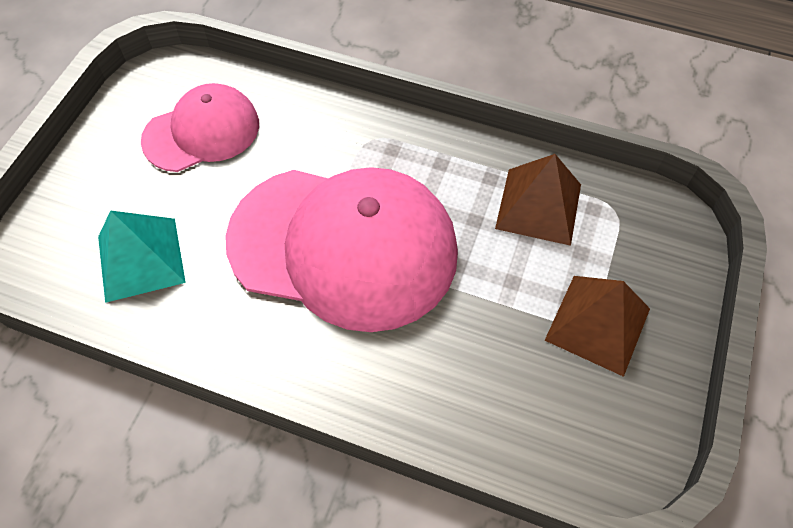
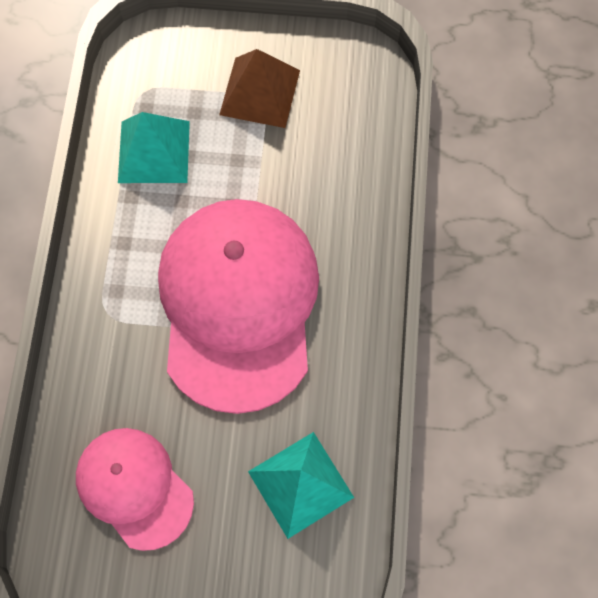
camera: 105 degrees left, 10 degrees up
(538, 206) = (153, 152): brown pyramid -> turquoise pyramid

